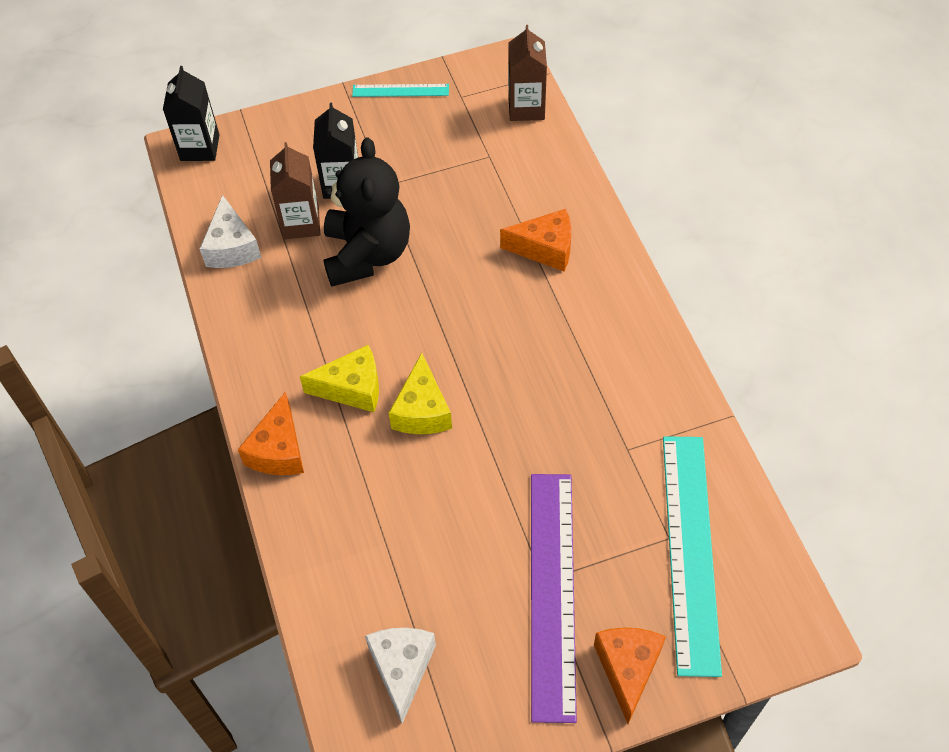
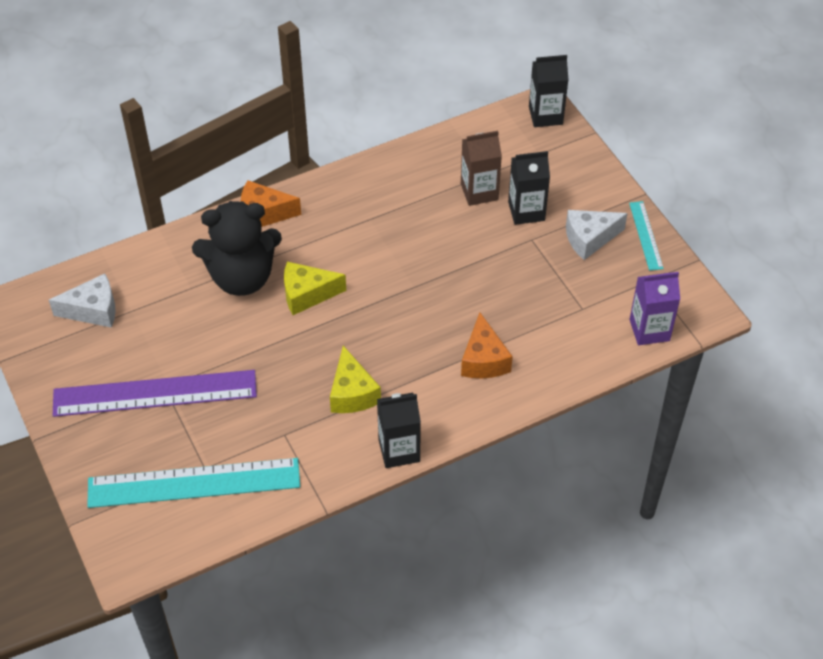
camera: 80 degrees right, 5 degrees down
(232, 247) = (446, 154): white cheese -> white cheese (589, 239)
(352, 388) = (322, 248): yellow cheese -> yellow cheese (352, 393)
(367, 254) = (455, 238): black teddy bear -> black teddy bear (242, 278)
(526, 108) = (649, 330): brown carton -> purple carton
(627, 669) = (93, 446): orange cheese -> none
(658, 338) = (399, 450): none -> black carton

